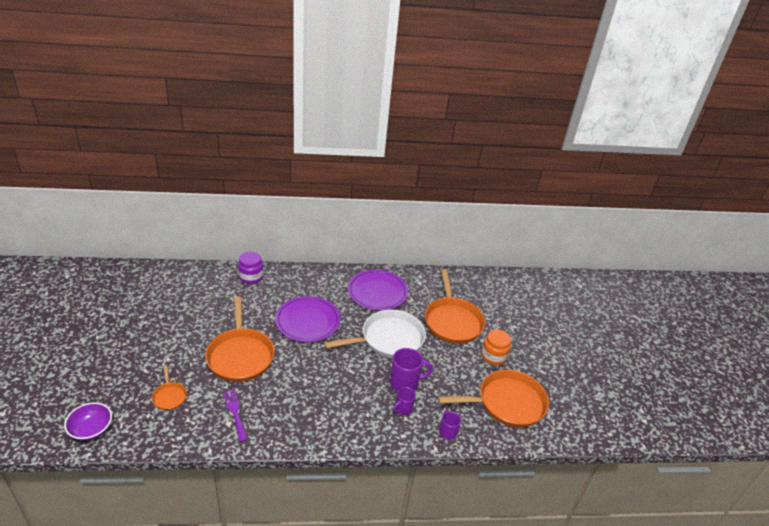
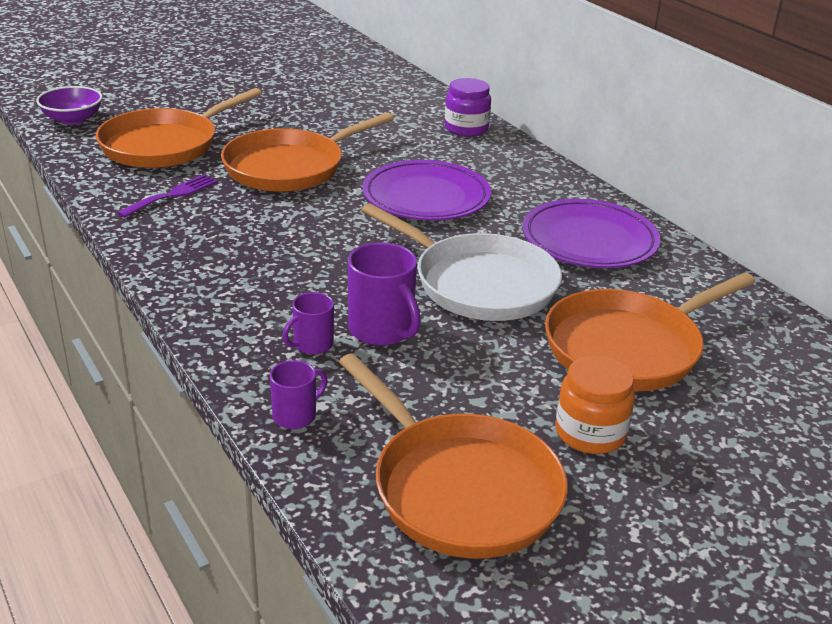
camera: 65 degrees right, 5 degrees down
(169, 396) = (165, 145): orange pan -> orange pan, size x2.16
(403, 408) = (312, 345): purple mug -> purple mug turned 60 degrees counterclockwise

